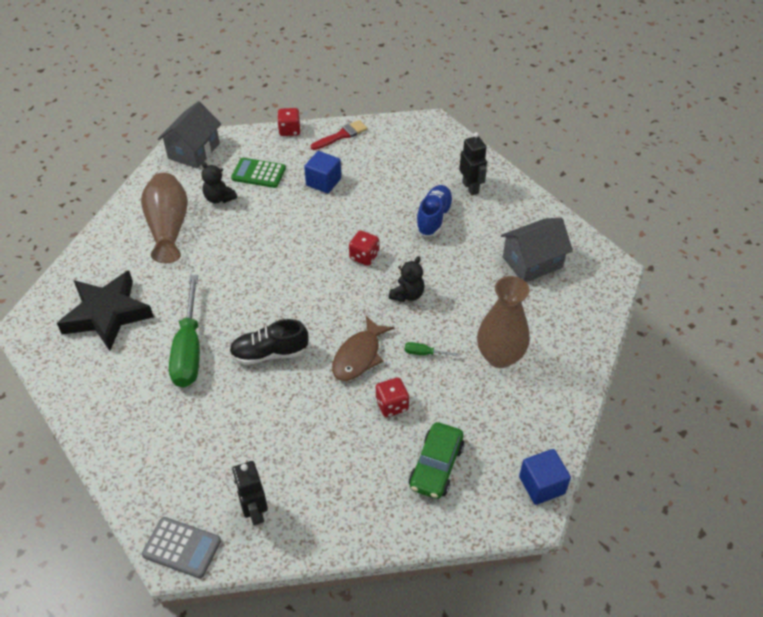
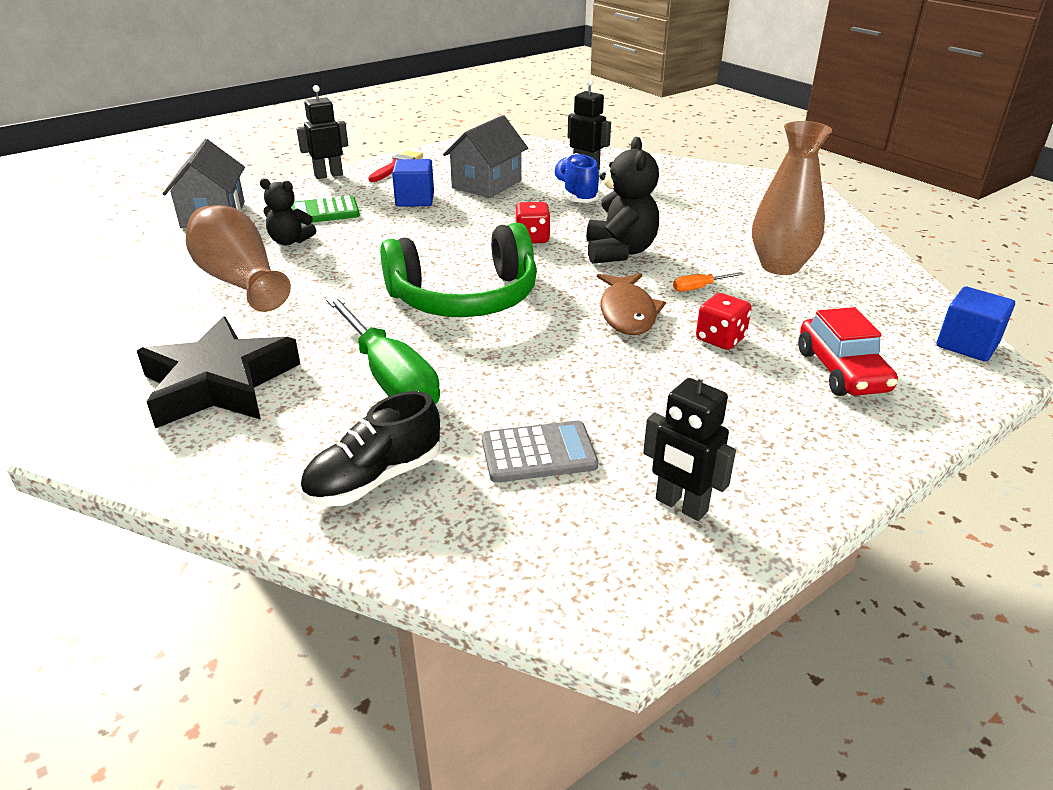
camera: 30 degrees left, 15 degrees down
(182, 547) = (622, 597): grey calculator -> grey calculator (538, 453)
(270, 353) = (511, 345): black shoe -> black shoe (374, 479)
(278, 298) = (465, 297): none -> green headphones
(289, 130) = (328, 175): red dice -> black robot
(407, 295) = (619, 252): black teddy bear -> black teddy bear, size x1.60
(424, 353) = (699, 288): green screwdriver -> orange screwdriver
(436, 466) = (841, 371): green car -> red car
(532, 262) = (716, 197): grey house -> grey house (486, 184)

